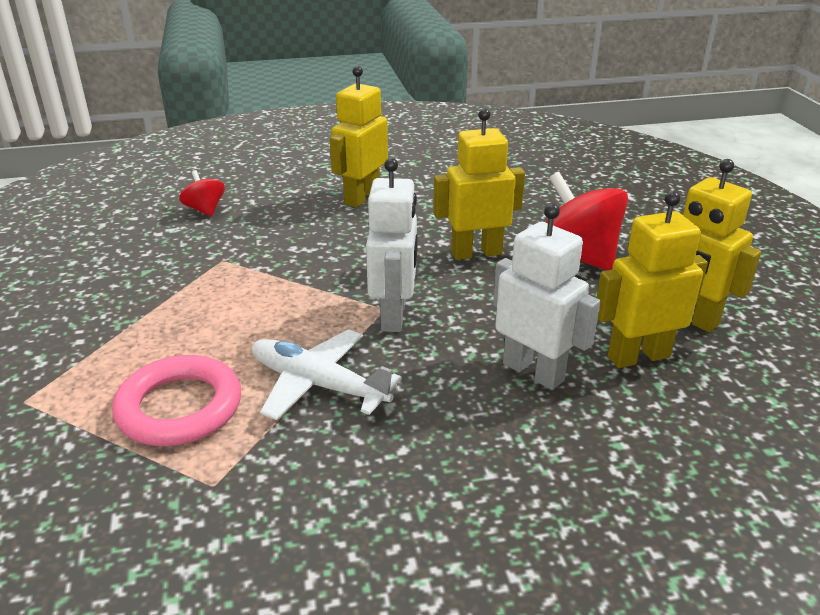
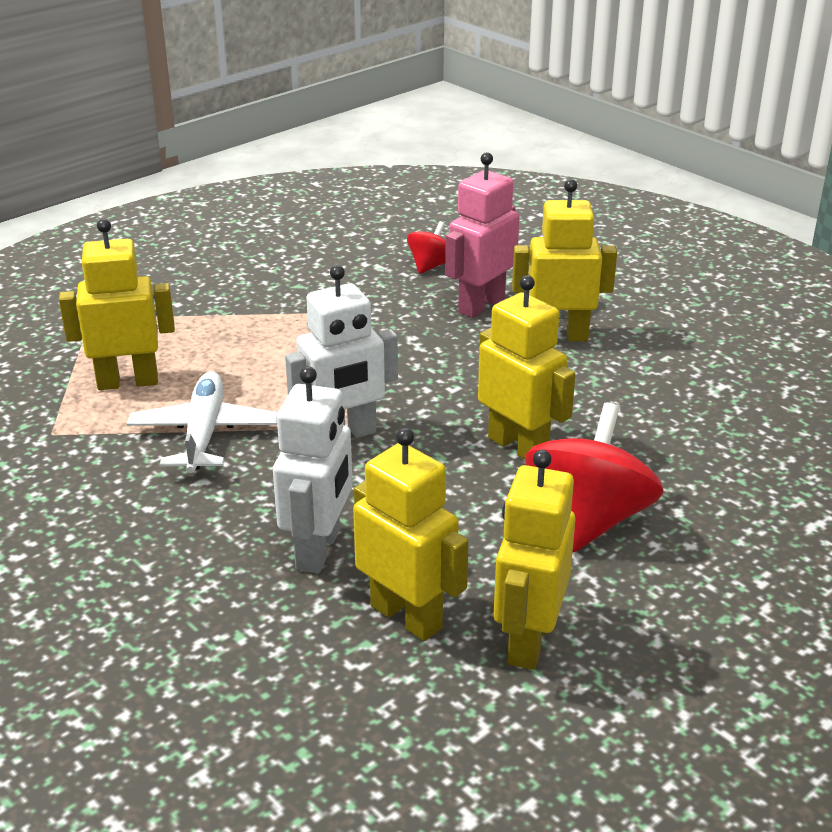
camera: 60 degrees right, 0 degrees up
(179, 407) = (128, 382): pink ring -> yellow robot
(286, 209) = (481, 305): none -> pink robot

